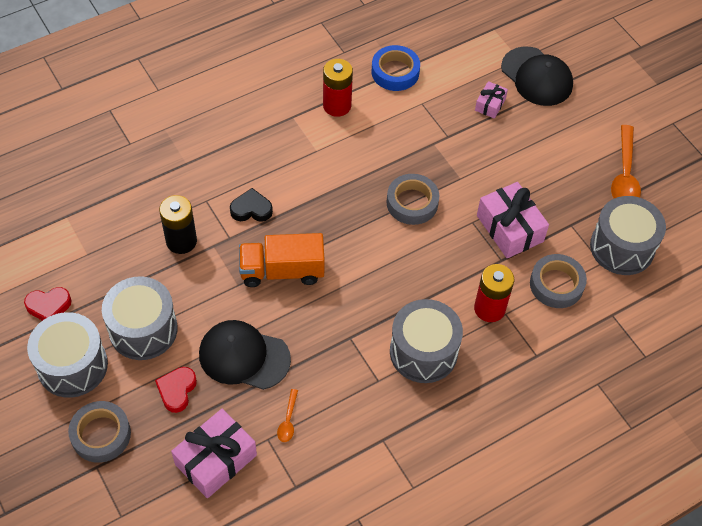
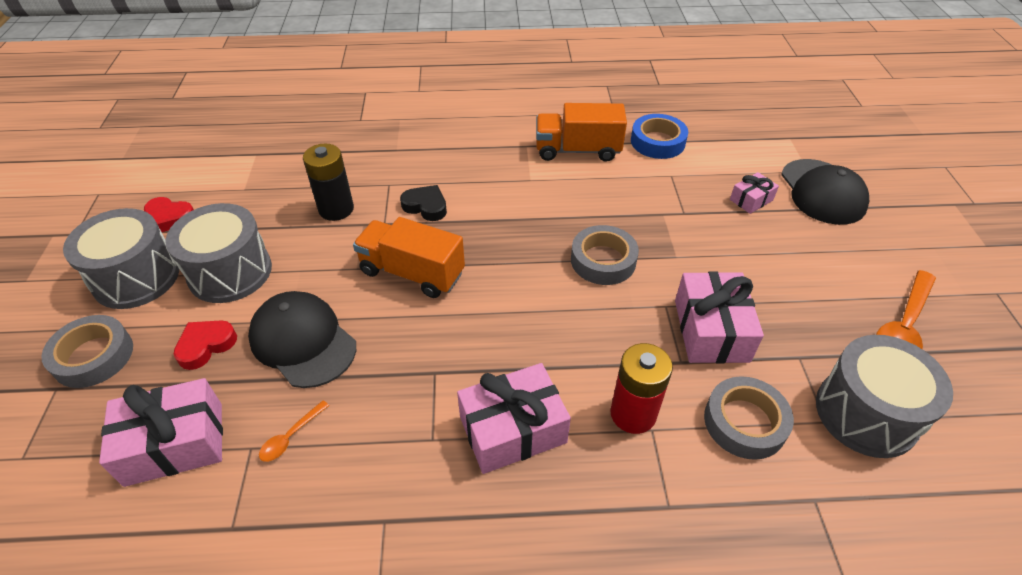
camera: 30 degrees right, 10 degrees down
(337, 106) = (577, 150): red battery -> orange truck
(423, 352) = (513, 430): grey drum -> pink gift

